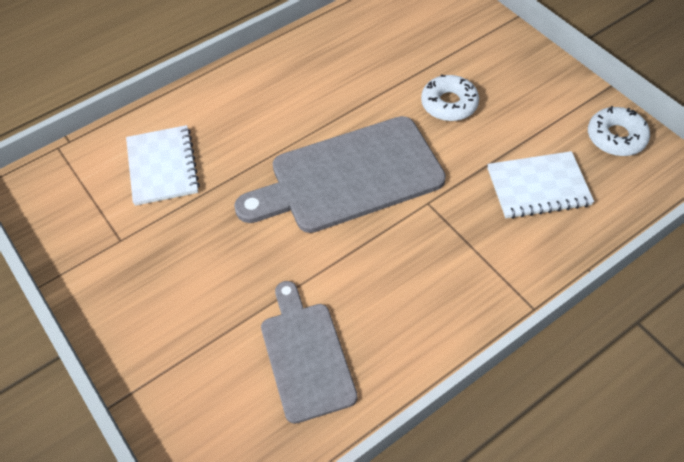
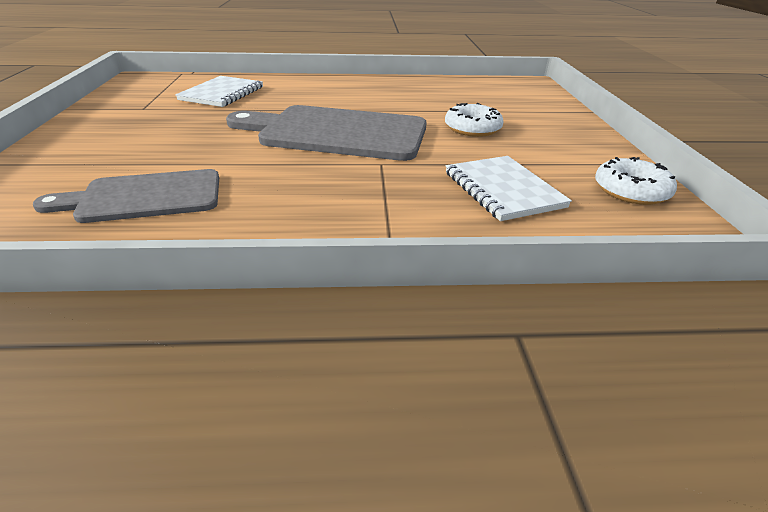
camera: 30 degrees right, 20 degrees down
(306, 355) = (144, 197): grey cutting board -> grey cutting board turned 120 degrees counterclockwise
(538, 187) = (503, 190): white notebook -> white notebook turned 45 degrees clockwise

